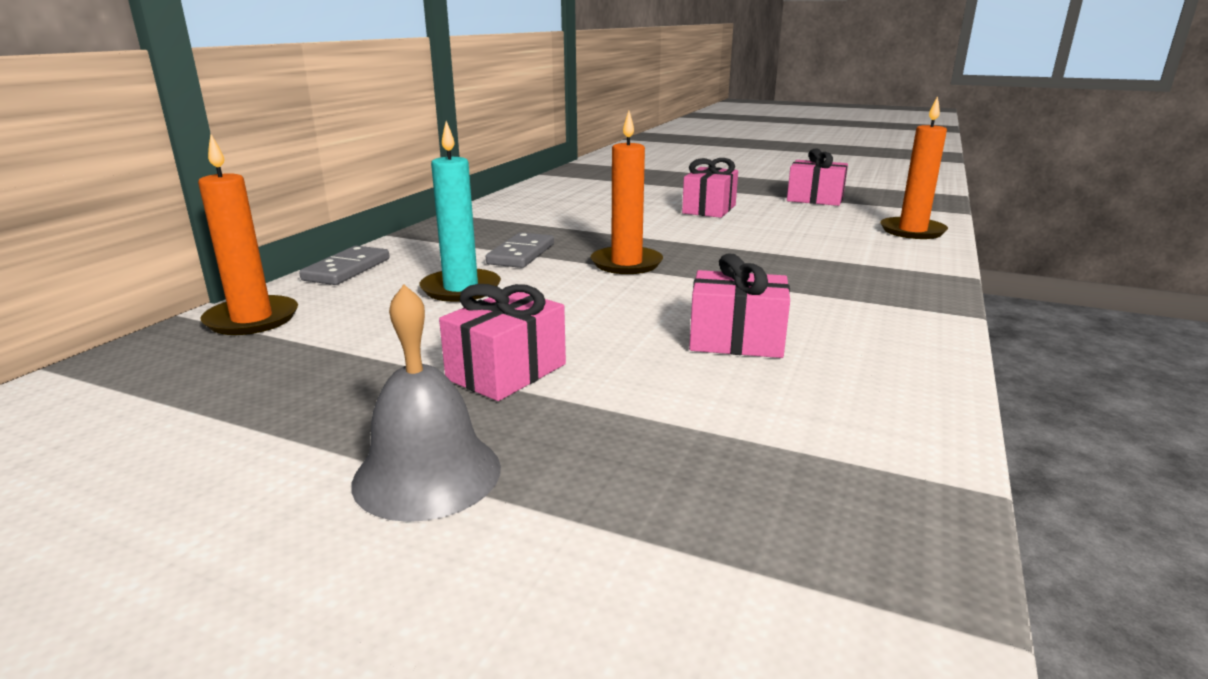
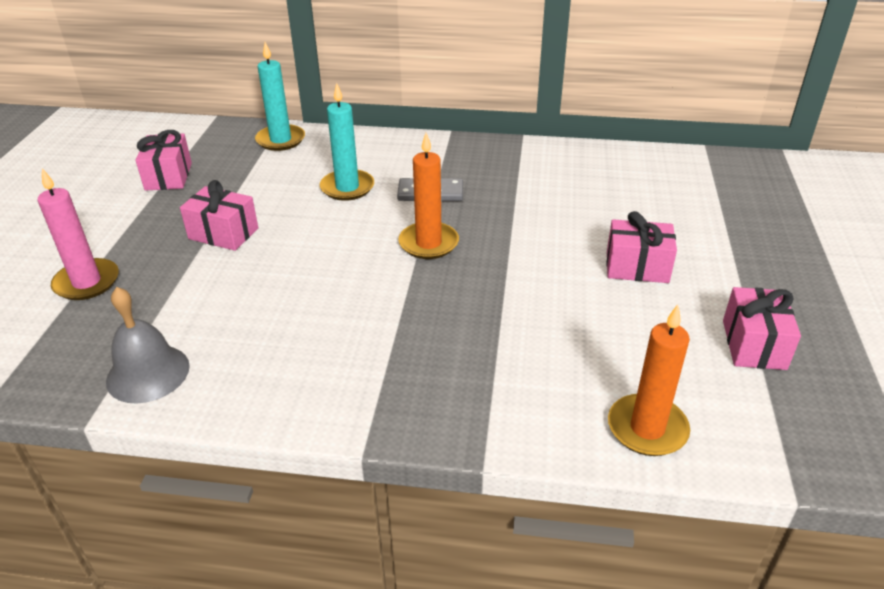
camera: 75 degrees right, 15 degrees up
(252, 319) = (280, 140): orange candle -> turquoise candle
(347, 269) = (369, 140): grey domino -> none
(427, 474) = (120, 237): grey bell -> grey bell (148, 373)
(577, 513) = (87, 282): none -> pink candle
(736, 340) = (282, 313): pink gift -> pink gift (168, 176)

